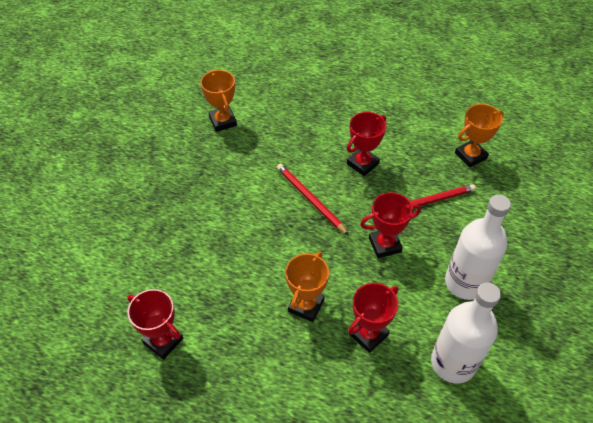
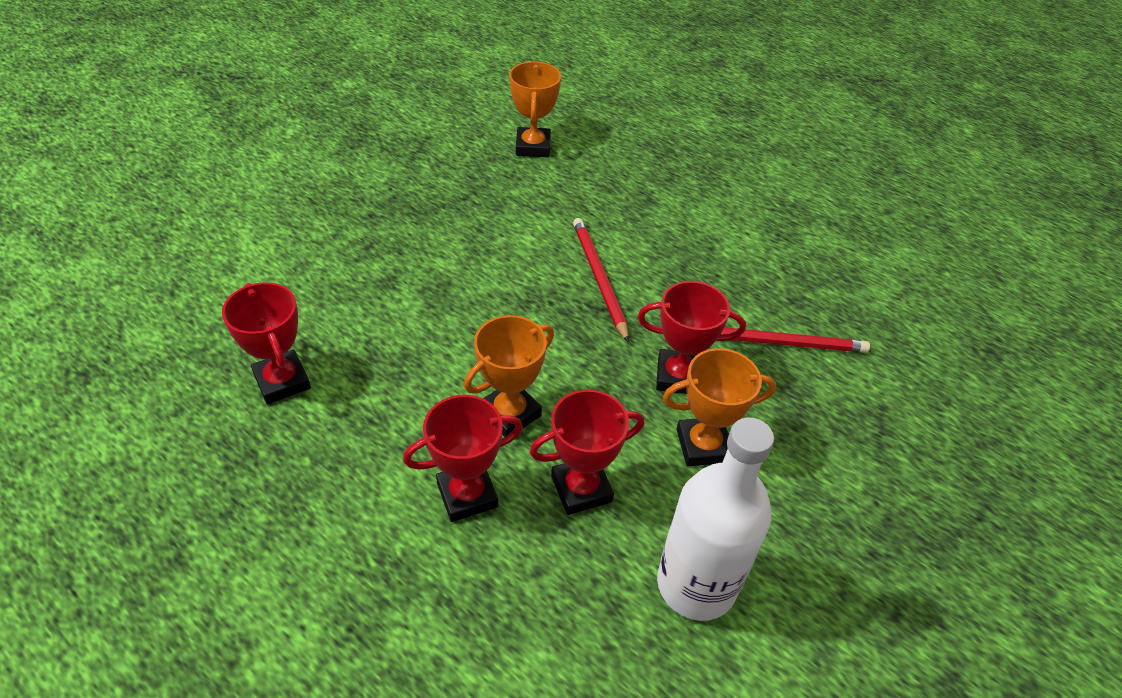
camera: 20 degrees right, 5 degrees down
(362, 164) = (705, 260): red trophy -> red trophy (467, 495)
(465, 283) = (781, 476): white bottle -> none
(470, 156) = (886, 304): orange trophy -> orange trophy (703, 446)

